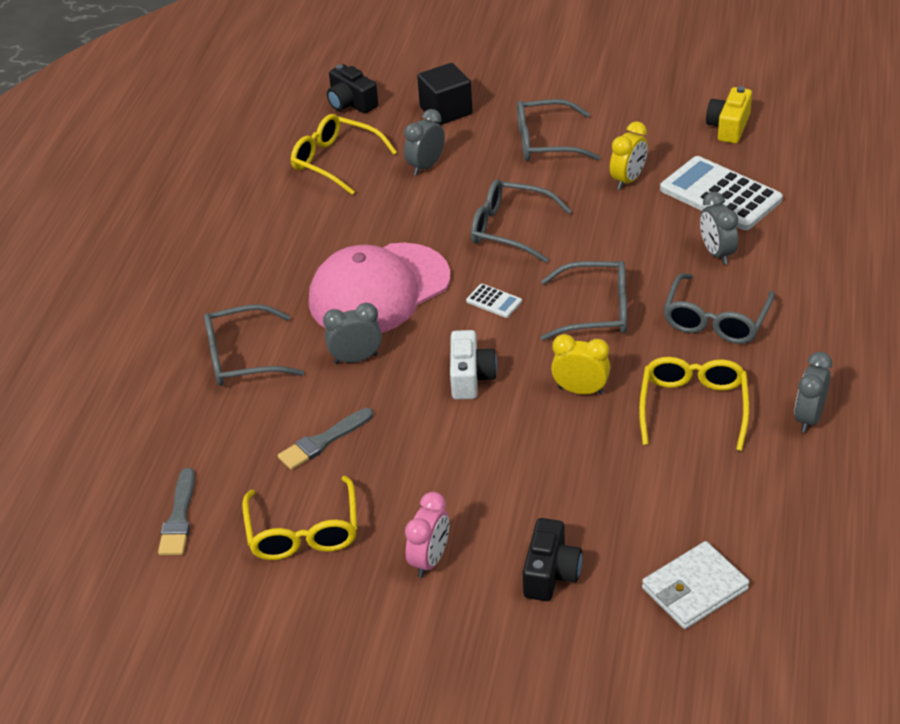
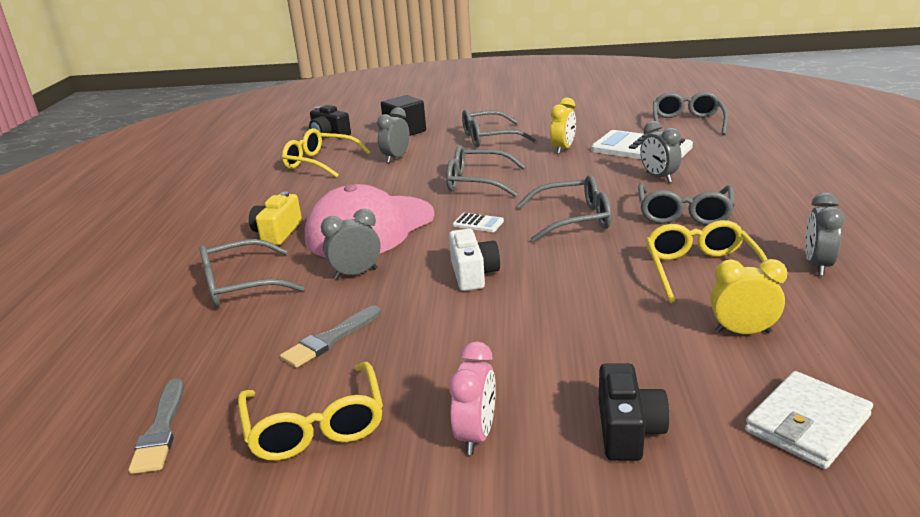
camera: 10 degrees left, 15 degrees down
(580, 390) = (585, 271): yellow clock -> yellow clock (742, 332)
(728, 127) = (626, 119): yellow camera -> yellow camera (277, 233)
(799, 149) = (687, 123): none -> grey glasses

